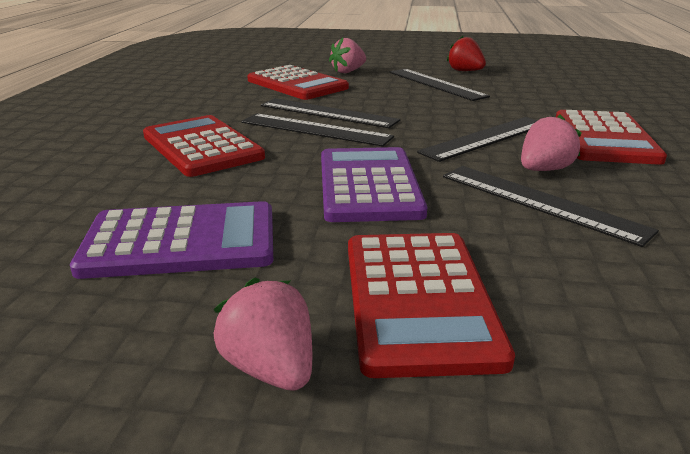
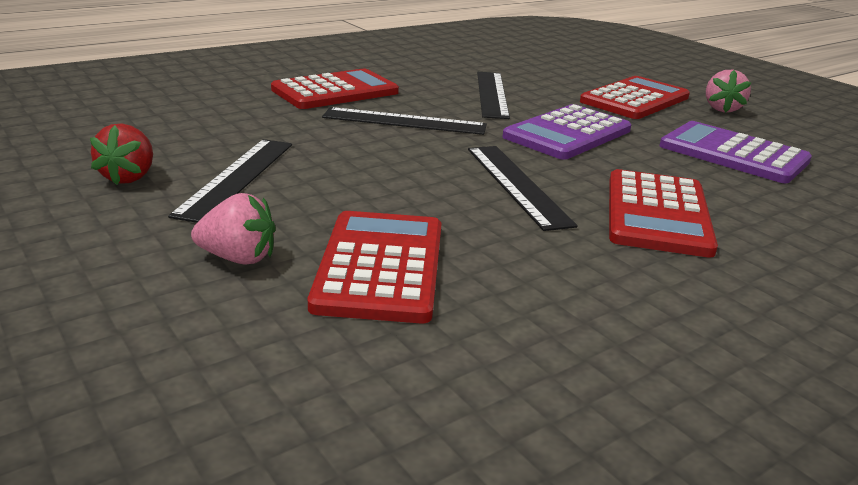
camera: 135 degrees left, 0 degrees up
(327, 113) = (461, 197): black ruler -> none
(543, 170) = (438, 99): pink strawberry -> none

